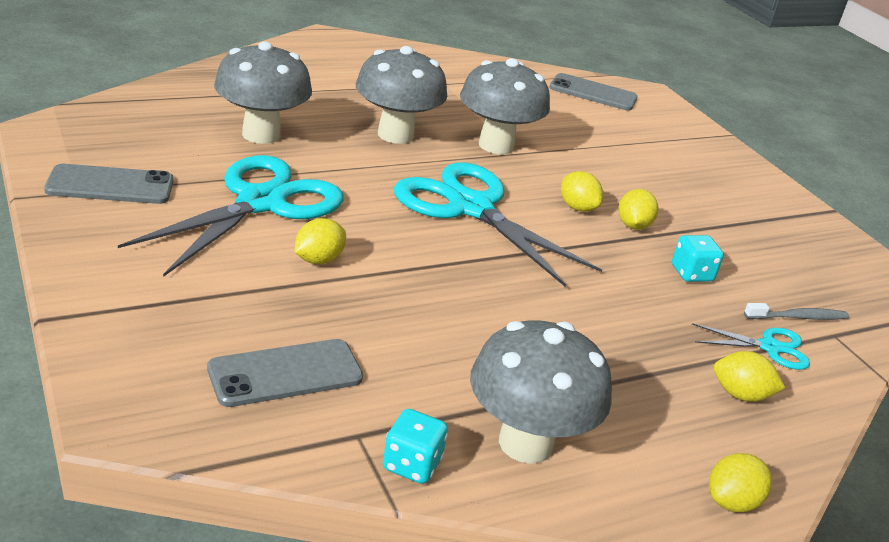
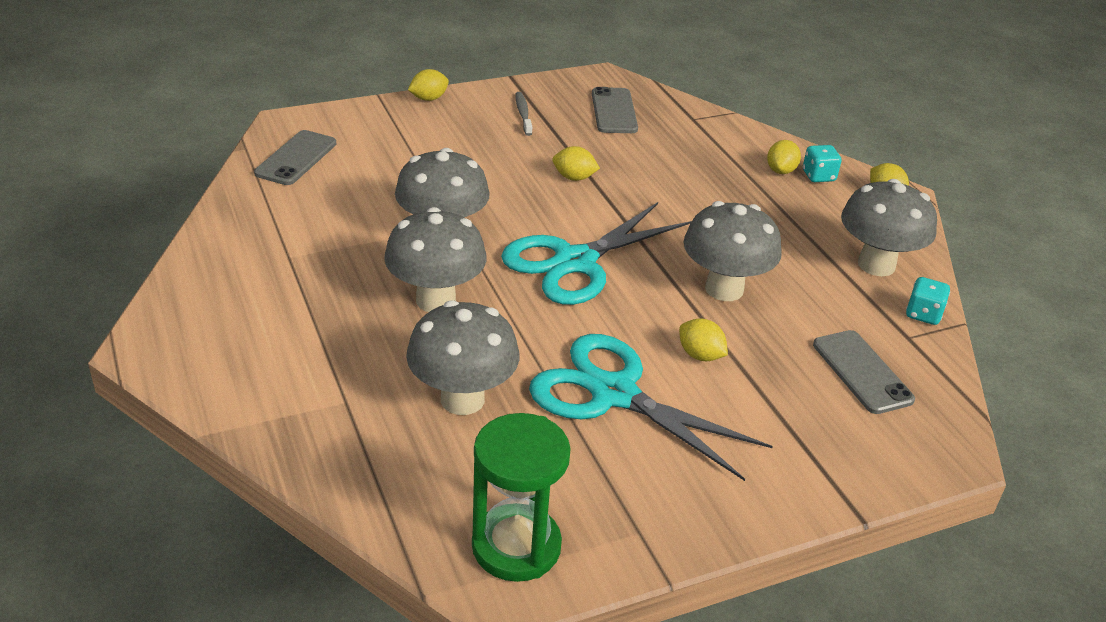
camera: 85 degrees left, 5 degrees up
(85, 139) = (516, 546): none -> green hourglass
(110, 185) = (618, 508): grey phone -> grey phone (614, 111)
(441, 295) = (724, 289): none -> grey mushroom
(577, 207) = (553, 202): yellow lemon -> yellow lemon (428, 98)
(691, 274) = (639, 162): turquoise dice -> turquoise dice (818, 176)
(769, 347) = (721, 148): turquoise scissors -> none
(798, 317) = (678, 128): grey toothbrush -> grey toothbrush (523, 114)

